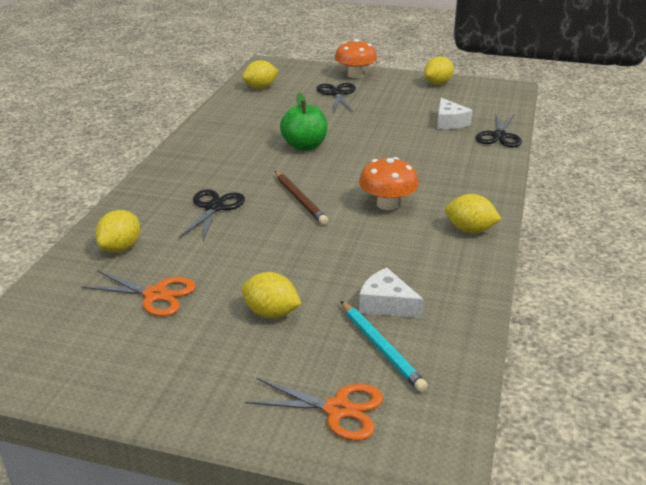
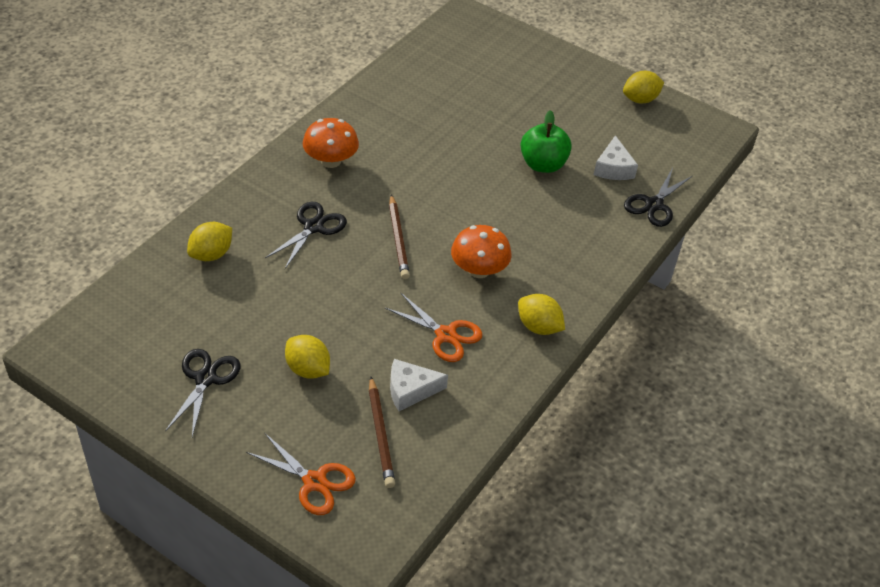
camera: 15 degrees right, 15 degrees up
(155, 295) = (220, 319): orange scissors -> orange scissors (445, 335)
(260, 87) = (439, 55): yellow lemon -> none
(304, 146) = (440, 164): green apple -> green apple (543, 164)
(337, 94) = (517, 88): black scissors -> black scissors (205, 379)
(355, 75) = (554, 60): orange mushroom -> orange mushroom (330, 161)
(381, 348) = (380, 435): turquoise pencil -> brown pencil
(386, 304) = (410, 390): white cheese -> white cheese turned 60 degrees counterclockwise

